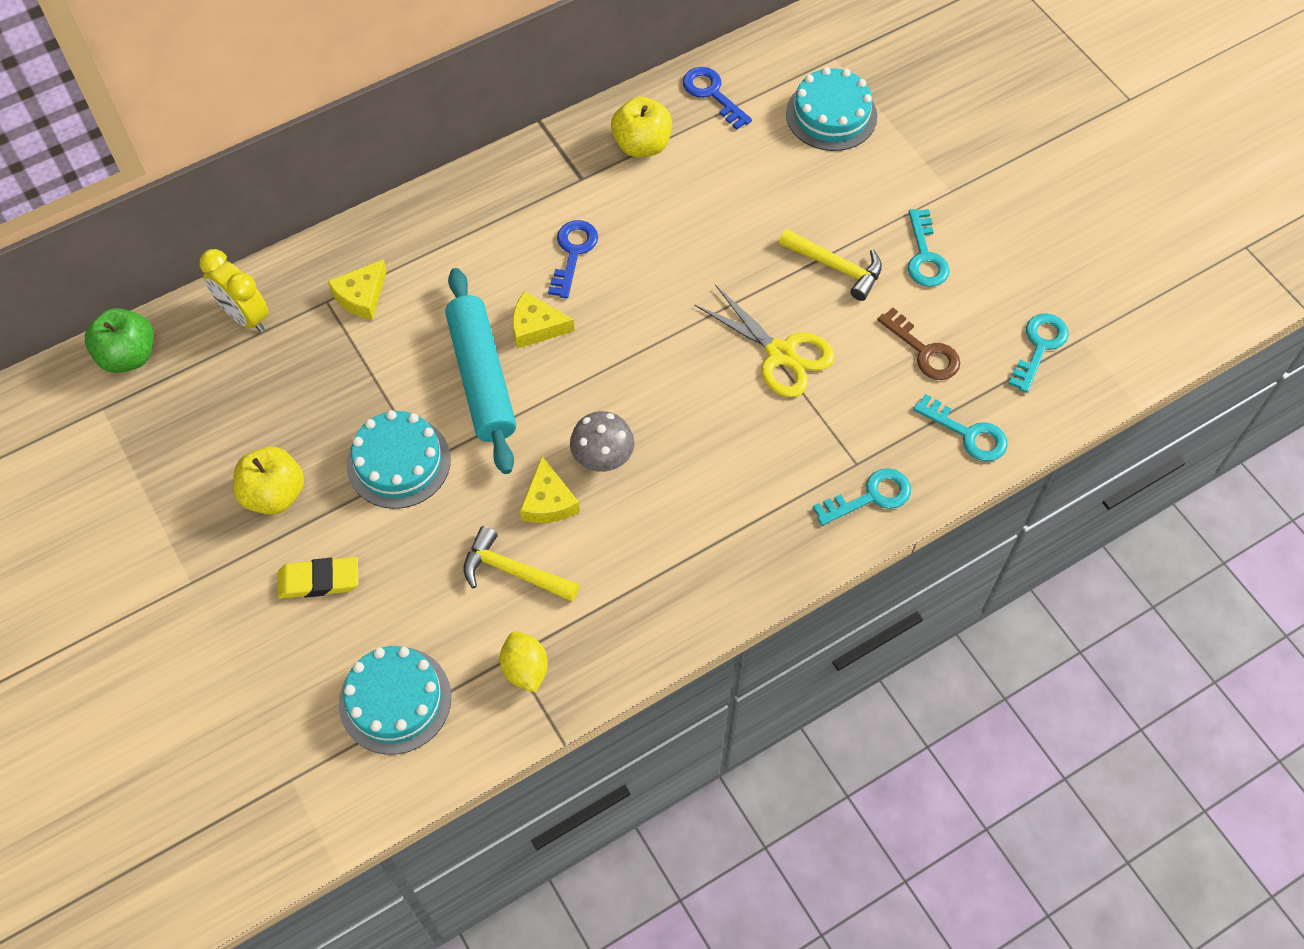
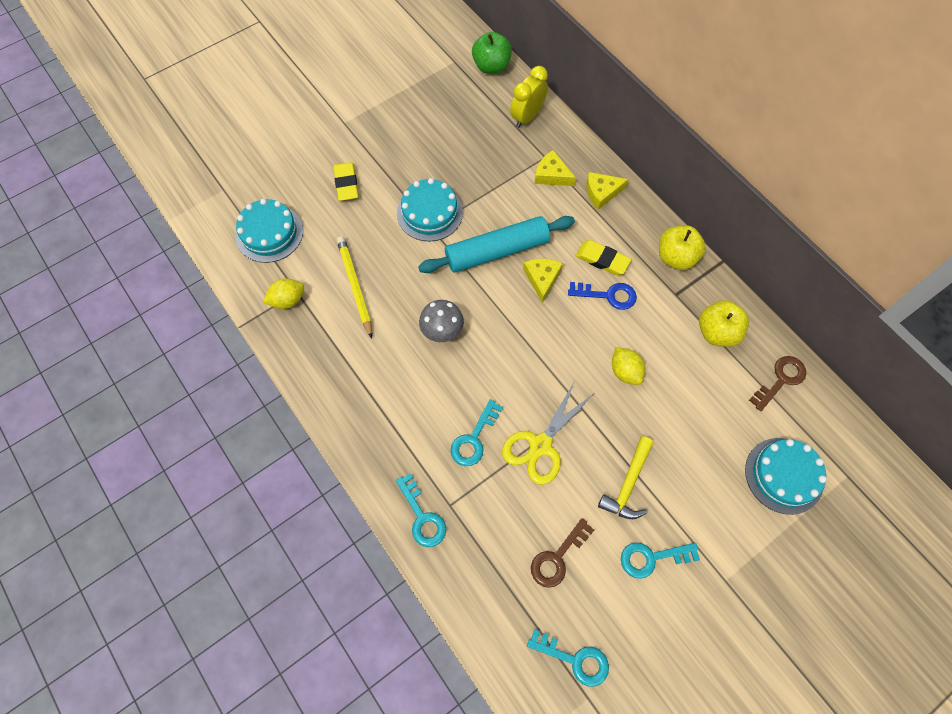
camera: 85 degrees right, 5 degrees up
(274, 494) = (403, 152): yellow apple -> yellow apple (676, 257)
(513, 571) = (355, 286): yellow hammer -> yellow pencil
(516, 252) = (602, 260): none -> yellow eraser
(548, 501) = (406, 301): yellow cheese -> yellow cheese (601, 192)
(686, 249) = (625, 371): none -> yellow lemon
(712, 94) = (781, 379): blue key -> brown key
(968, 433) = (484, 594): turquoise key -> turquoise key (474, 439)

